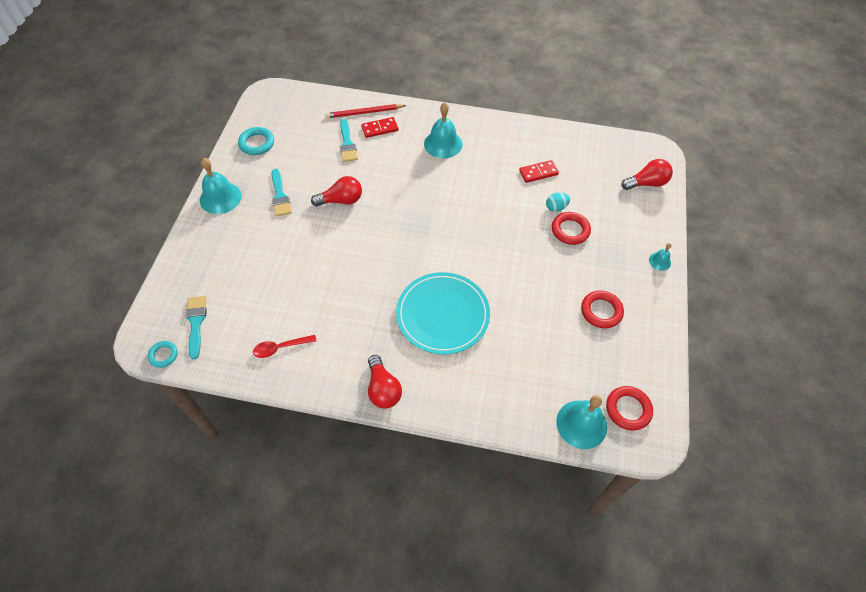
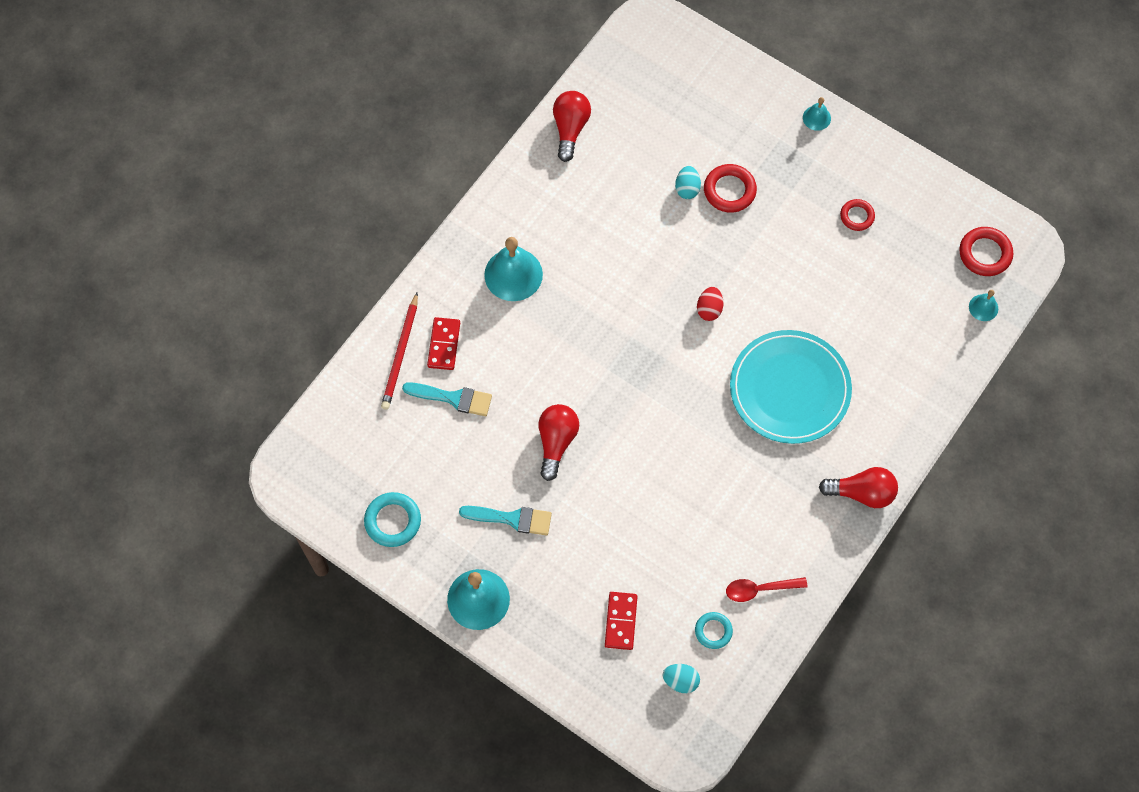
camera: 65 degrees left, 10 degrees up
(163, 355) = (714, 731): turquoise ring -> turquoise ring (713, 631)
(196, 322) = (680, 681): turquoise brush -> turquoise egg
(281, 348) = (760, 589): red spoon -> red spoon turned 75 degrees clockwise
(476, 248) = (709, 309): none -> red egg
(538, 173) = (621, 181): red domino -> red domino (621, 621)
(581, 424) = (983, 307): turquoise bell -> turquoise bell, size x0.50
(601, 311) = (857, 216): red ring -> red ring, size x0.65
(646, 183) = (696, 66): red light bulb -> red light bulb (570, 128)

